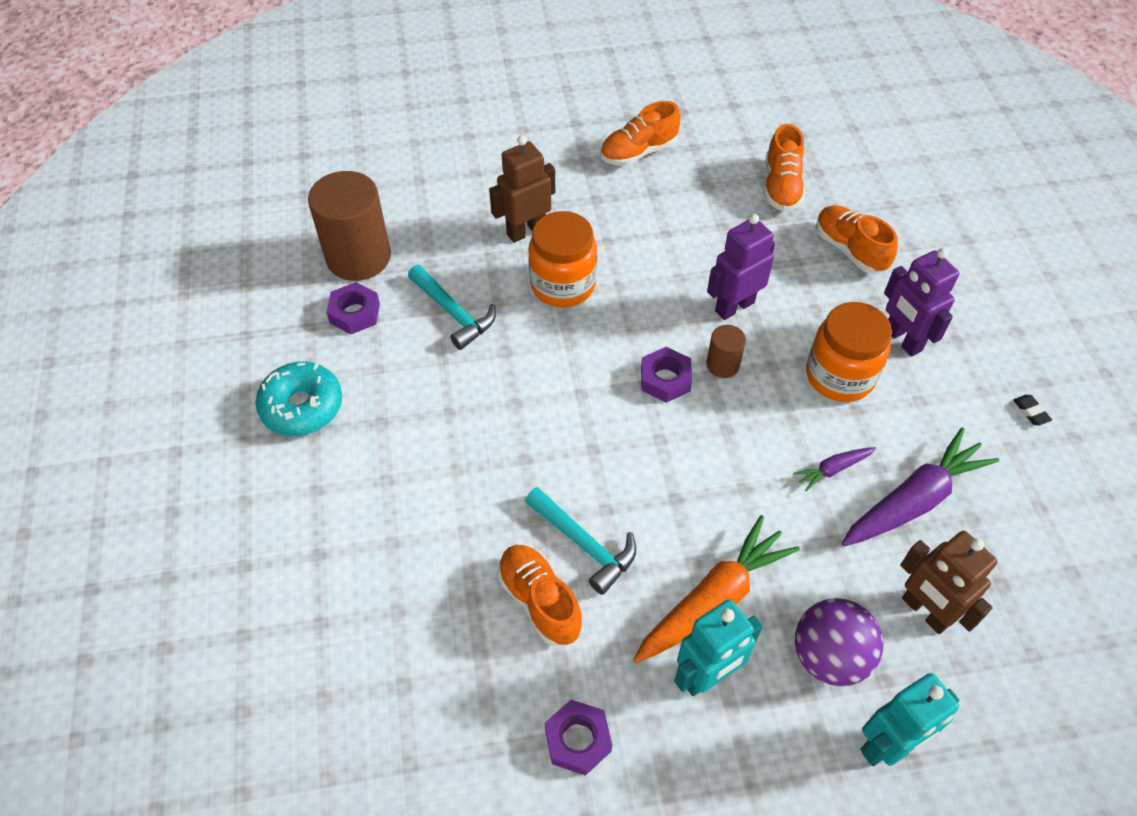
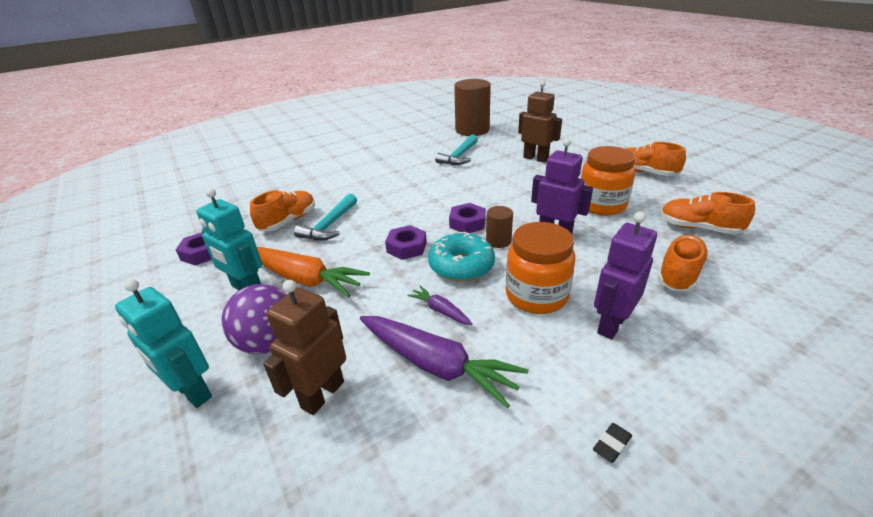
camera: 70 degrees right, 20 degrees down
(302, 406) = (376, 142): turquoise donut -> turquoise donut (461, 266)
(354, 313) = (438, 138): purple nut -> purple nut (406, 247)
(563, 285) = (508, 176): orange jar -> orange jar (601, 205)
(781, 186) = (698, 228): orange shoe -> orange shoe turned 45 degrees clockwise

